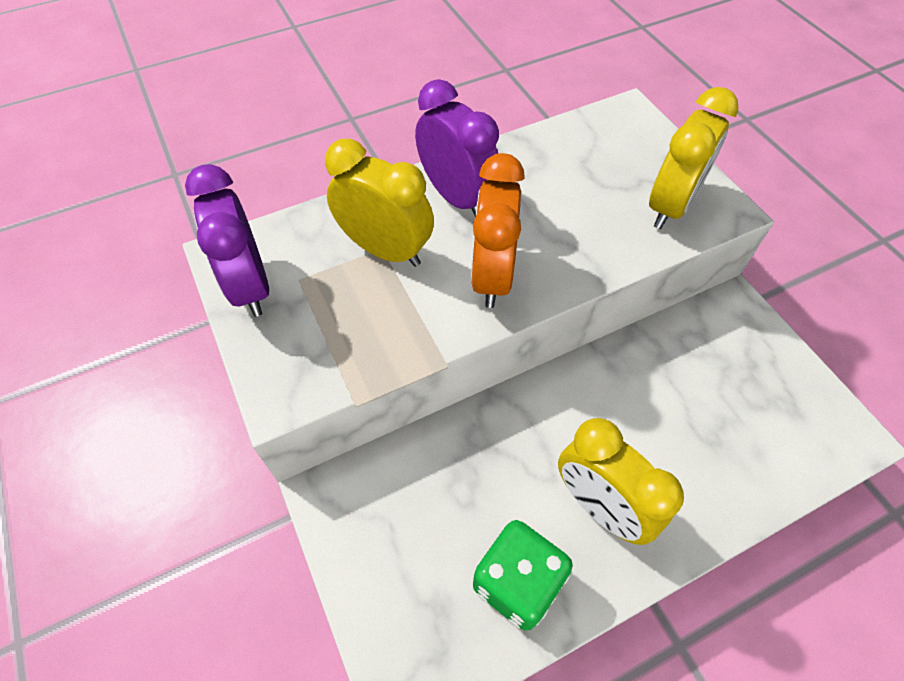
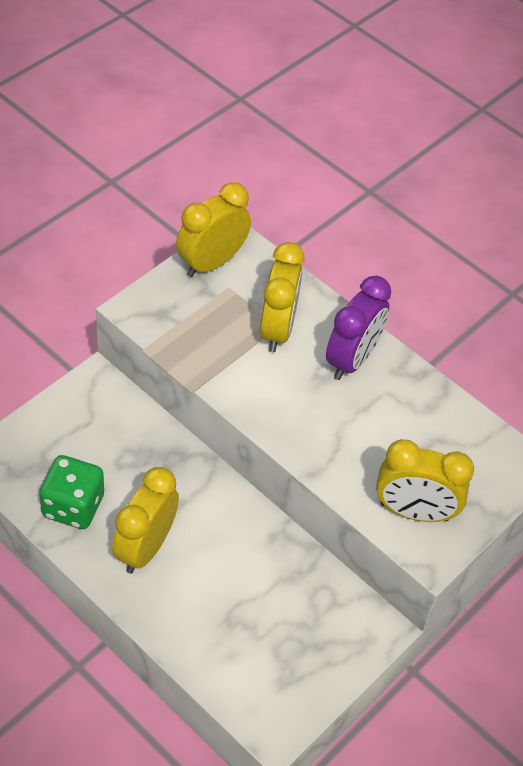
camera: 65 degrees right, 5 degrees down
(250, 286) = (211, 262): purple clock -> yellow clock
(492, 276) = (281, 400): orange clock -> none

